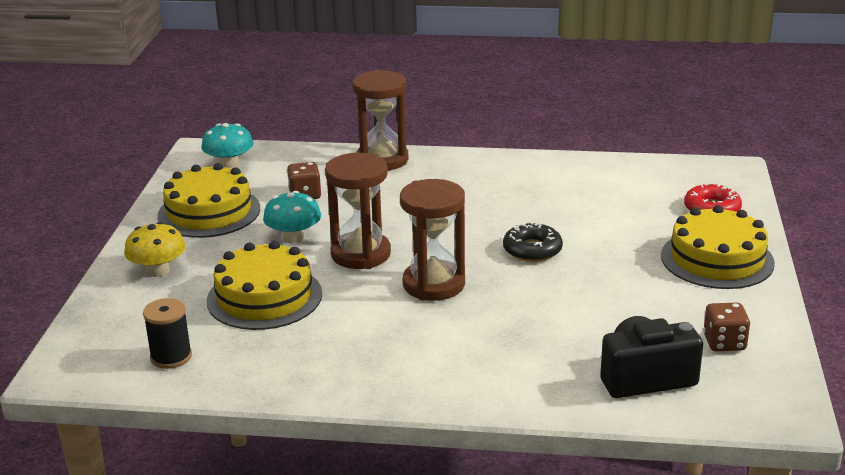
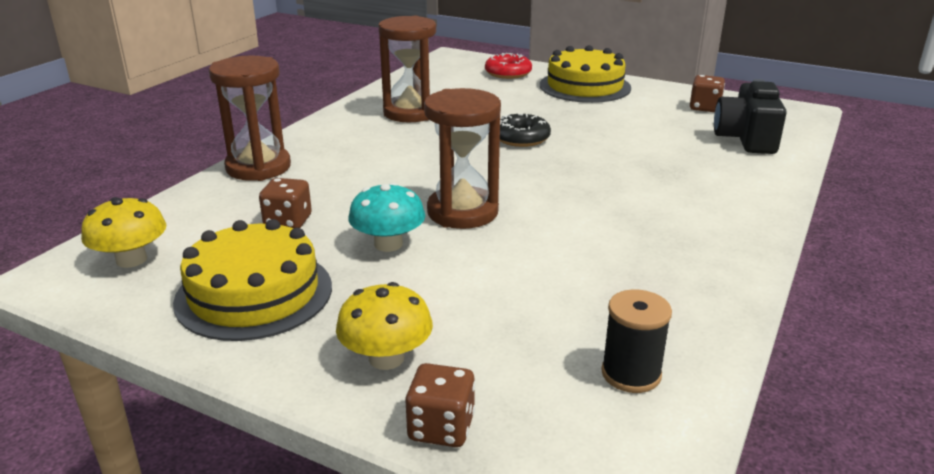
camera: 70 degrees left, 0 degrees up
(100, 302) = (441, 427): none -> brown dice
(229, 164) = (131, 259): turquoise mushroom -> yellow mushroom
(264, 297) = (518, 283): yellow cake -> none
(434, 284) = (553, 187): brown hourglass -> brown hourglass (410, 113)

